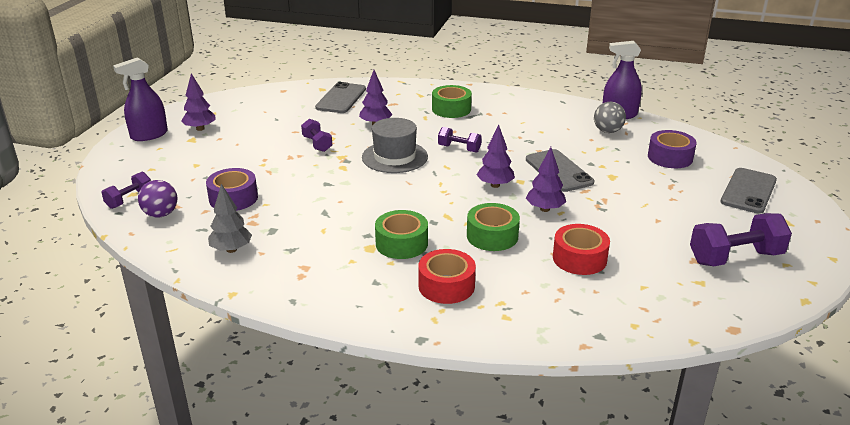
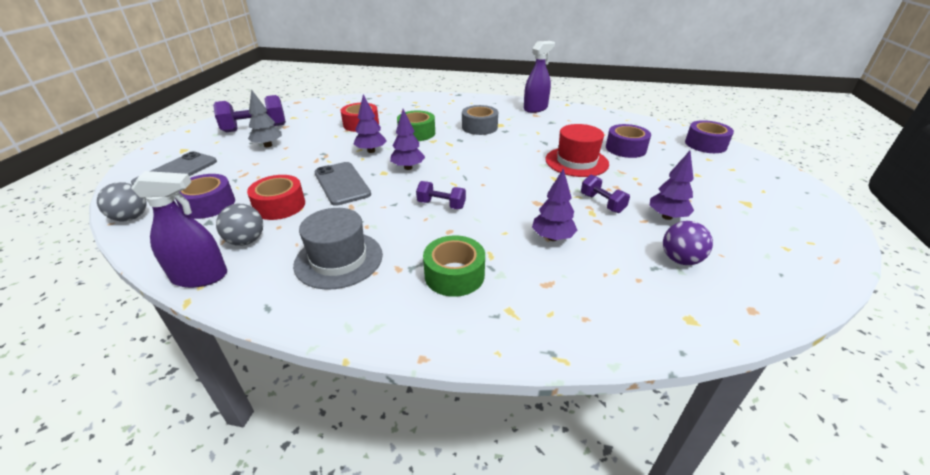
camera: 175 degrees right, 5 degrees up
(129, 200) = (705, 144): purple dumbbell -> purple tape
(149, 135) = (803, 206): purple spray bottle -> purple spray bottle (535, 108)
(161, 214) = (665, 136): purple ball -> purple ball (680, 260)
(200, 129) = (761, 218): purple tree -> purple tree (667, 217)
(231, 250) = (589, 120): grey tree -> grey tree (268, 145)
(306, 184) = (576, 162): none -> red hat
(341, 98) = (636, 292): grey phone -> none
(394, 157) = (509, 191): grey hat -> grey hat (339, 259)
(401, 243) = (479, 127): green tape -> grey tape
(446, 286) = (447, 110): red tape -> red tape (280, 206)
(724, 150) = (131, 218): none -> grey ball

